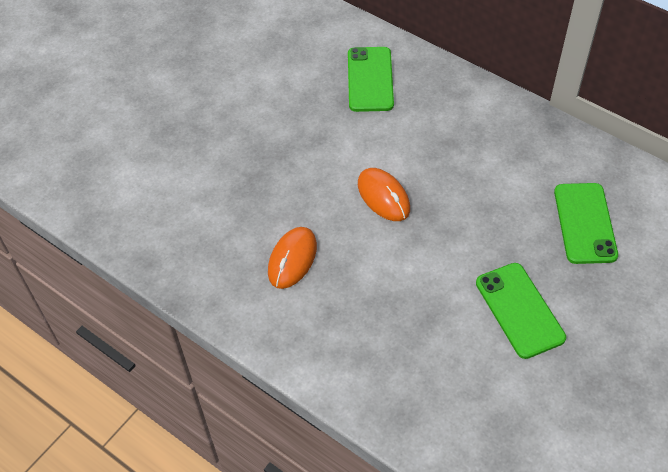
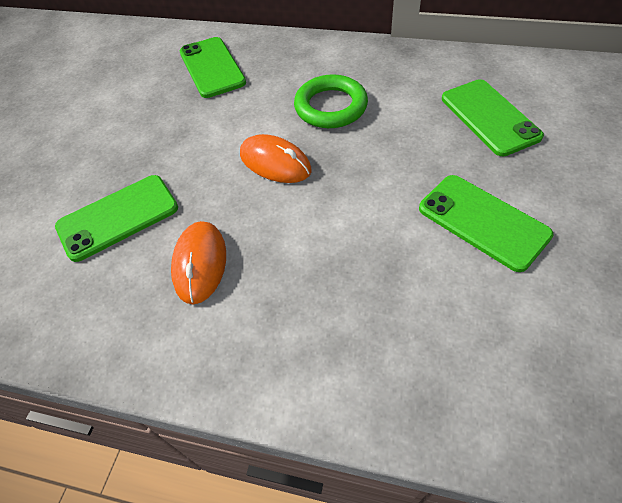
camera: 20 degrees left, 0 degrees up
(245, 198) = (118, 217): none -> green phone
(454, 160) = (331, 107): none -> green ring

